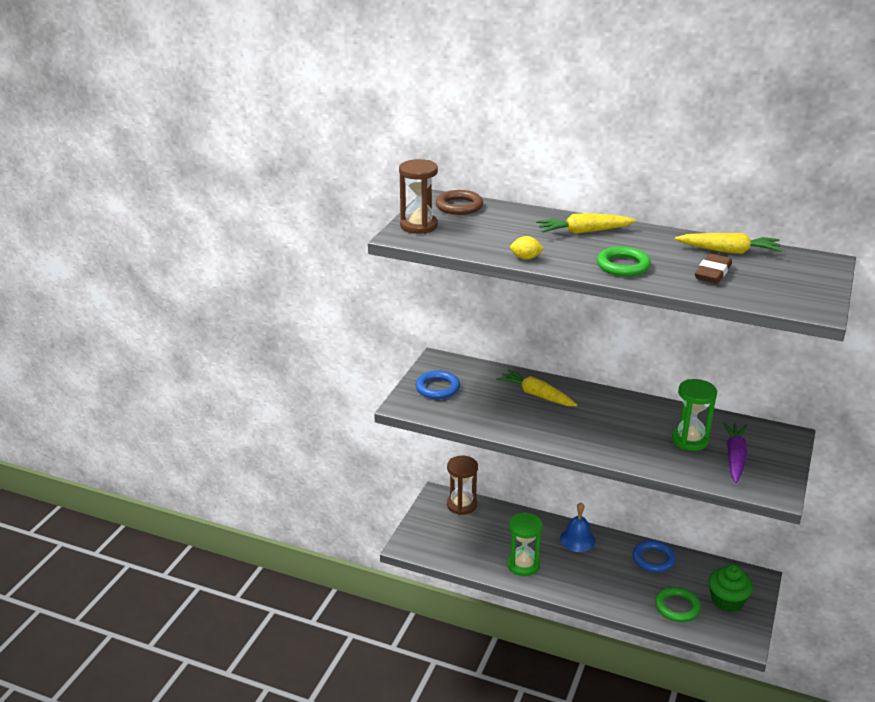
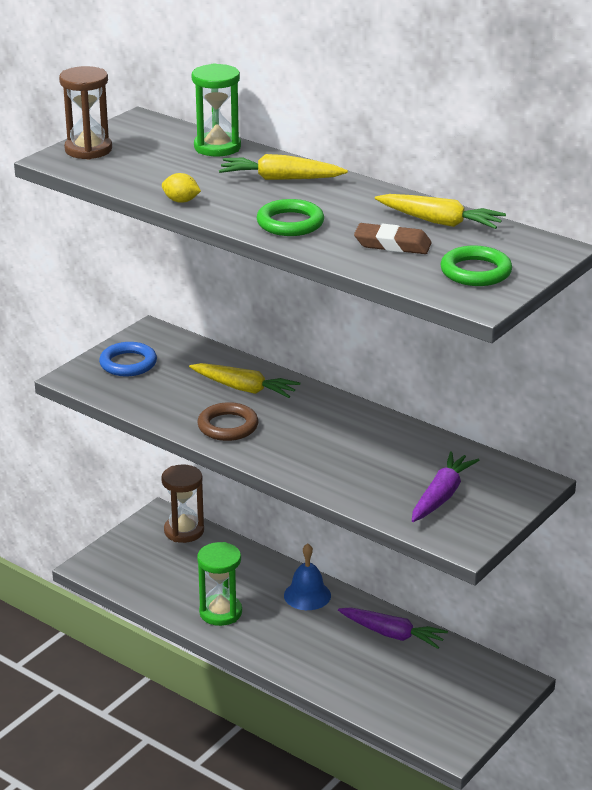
camera: 15 degrees right, 0 degrees up
(459, 206) = (157, 132): brown ring -> brown ring (228, 426)
(536, 395) = (244, 388): yellow carrot -> yellow carrot turned 150 degrees clockwise
(653, 559) = (392, 634): blue ring -> purple carrot
(677, 607) = (387, 694): green ring -> green ring (475, 271)
(690, 440) = (399, 467): green hourglass -> green hourglass (217, 147)
(712, 273) = (392, 244): brown eraser -> brown eraser turned 60 degrees clockwise
(727, 601) = (458, 699): green cupcake -> none

